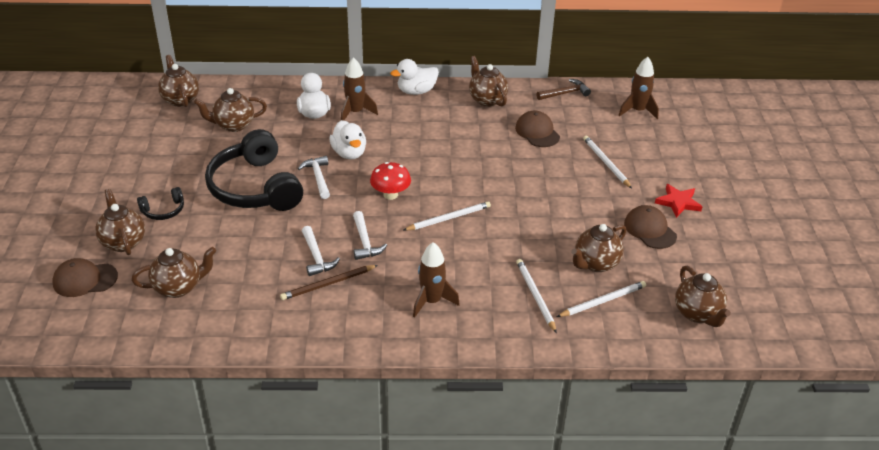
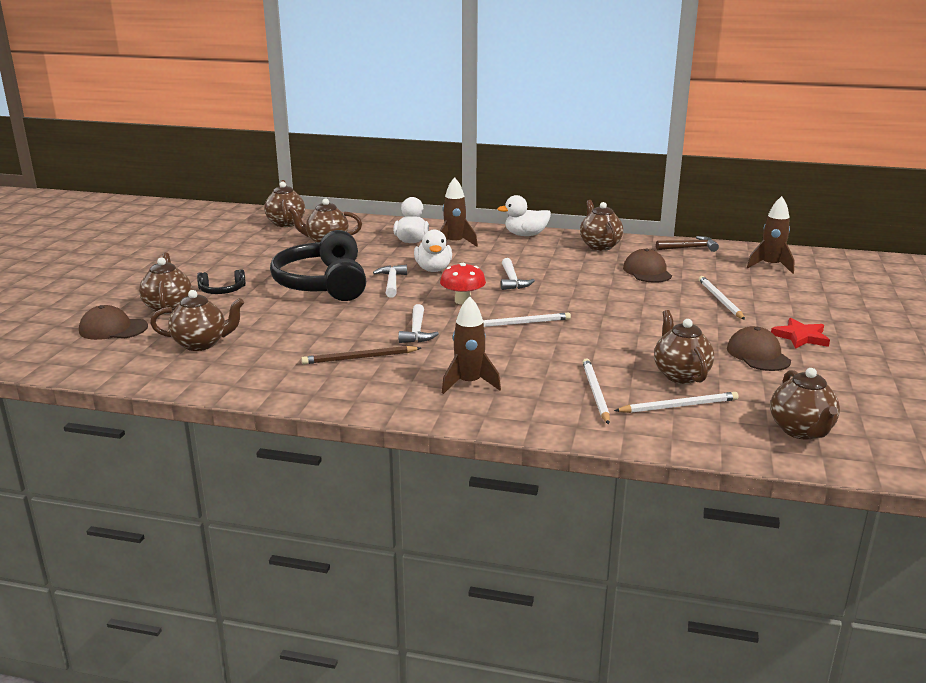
camera: 15 degrees right, 15 degrees down
(316, 257) = (358, 337): white hammer -> white hammer (512, 280)
(595, 264) = (680, 375): brown teapot -> brown teapot turned 105 degrees clockwise

